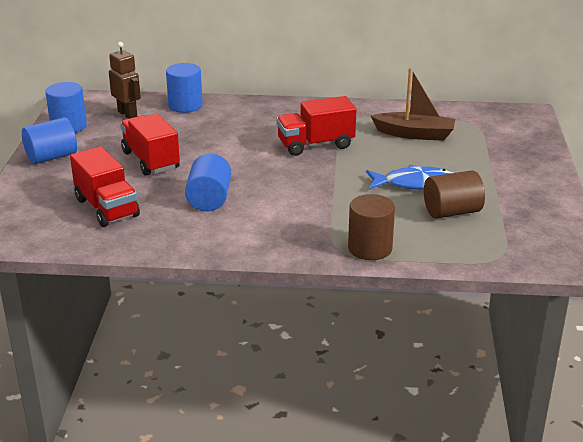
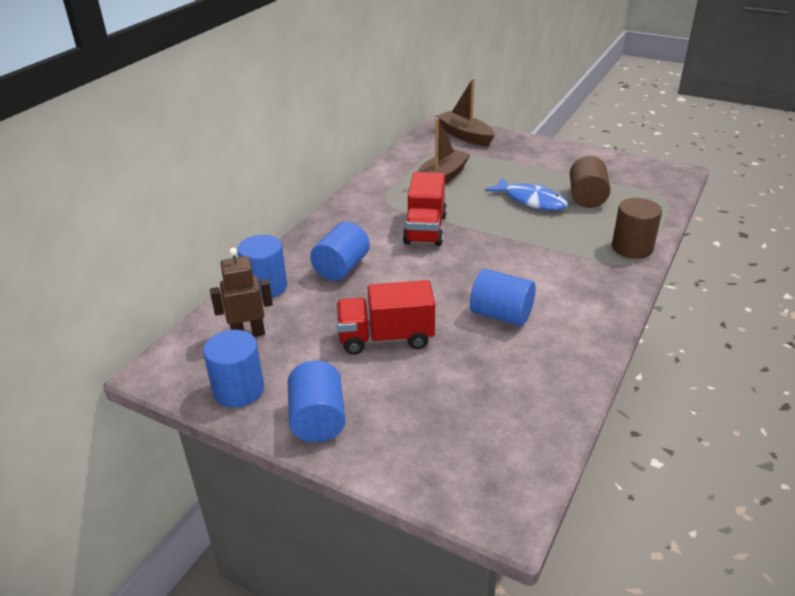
camera: 65 degrees left, 5 degrees up
(107, 208) = (482, 392): red truck -> none
(230, 125) = (341, 268): none -> blue cylinder
(415, 184) = (531, 200): blue fish -> blue fish turned 105 degrees clockwise
(519, 128) = (465, 135): none -> brown boat

